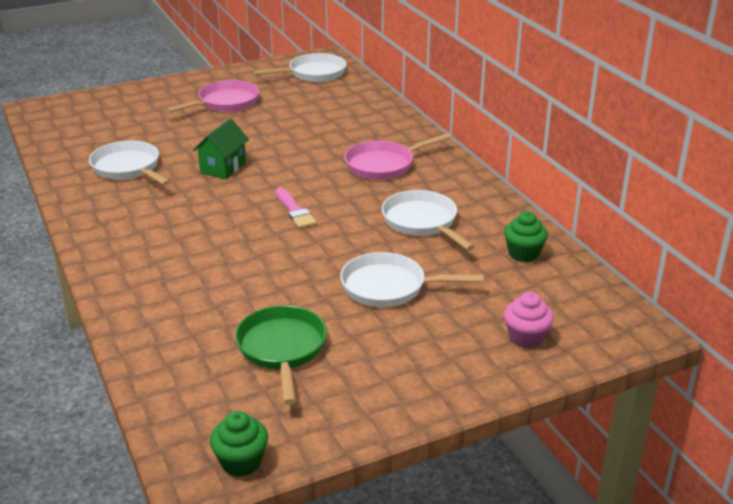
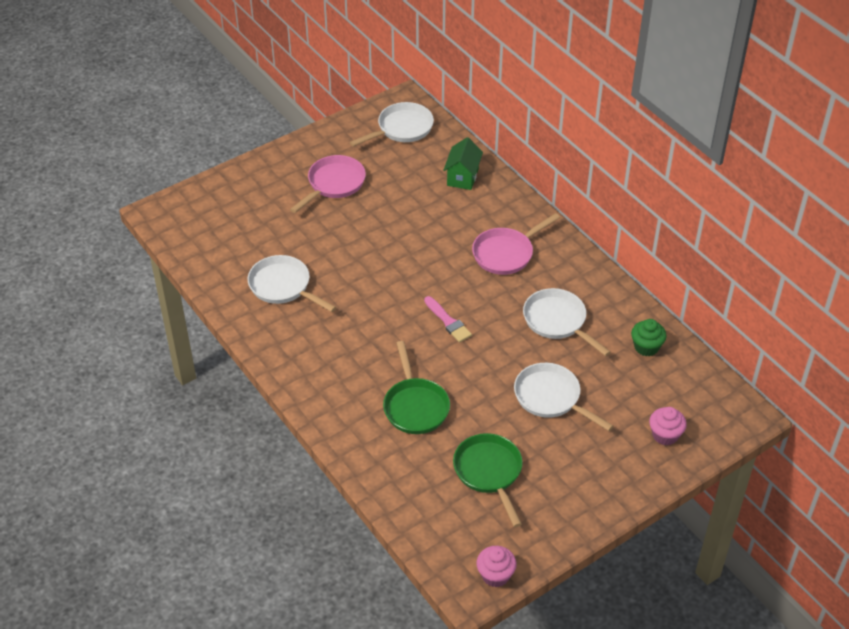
camera: 10 degrees left, 15 degrees up
(220, 277) = (415, 406): none -> green pan
(223, 168) = (367, 275): green house -> green house (462, 177)
(241, 462) = (495, 575): green cupcake -> pink cupcake
(389, 287) = (551, 398): white pan -> white pan turned 45 degrees clockwise

